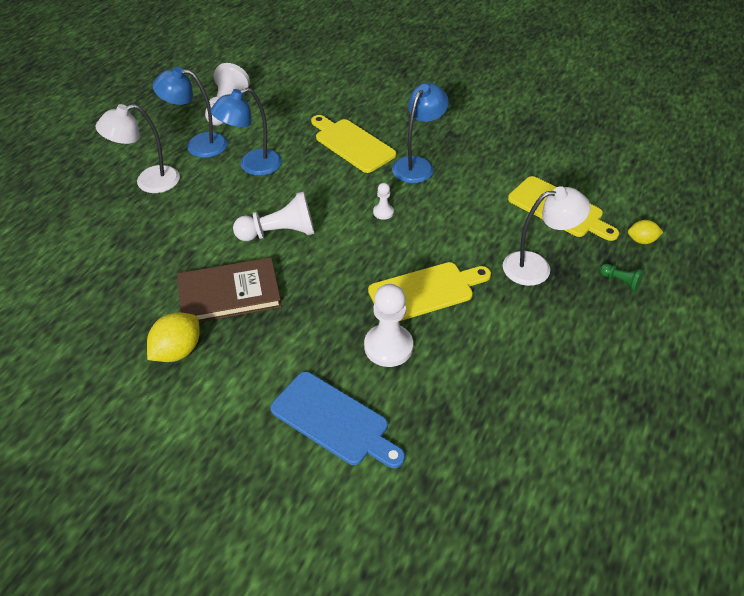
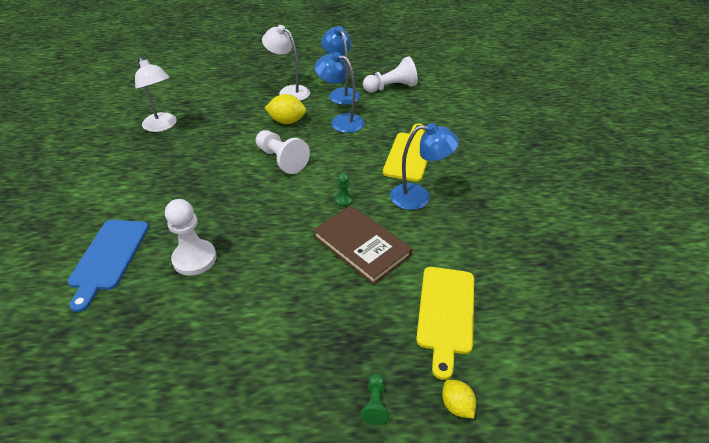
camera: 60 degrees right, 5 degrees down
(178, 351) = (146, 163): yellow lemon -> yellow lemon (287, 121)
(229, 294) = (208, 163): brown book -> brown book (361, 246)
(383, 212) = (343, 200): white pawn -> green pawn
(425, 291) = (268, 258): yellow cutting board -> none
(536, 267) = (347, 323): white lamp -> white lamp (162, 126)

